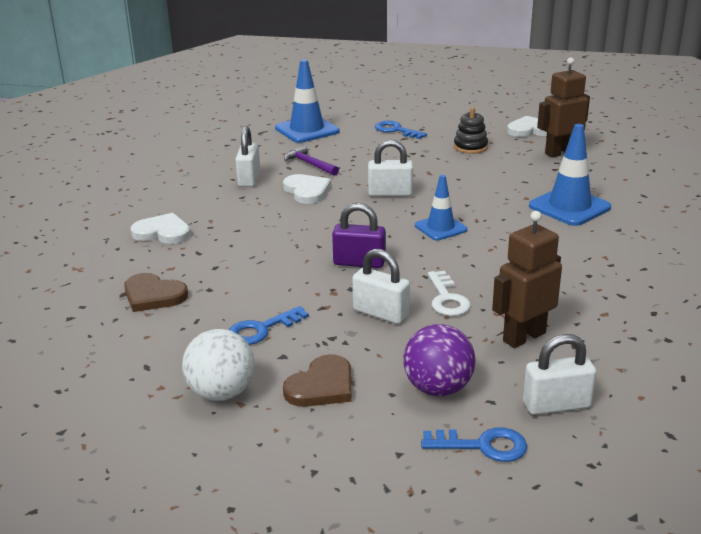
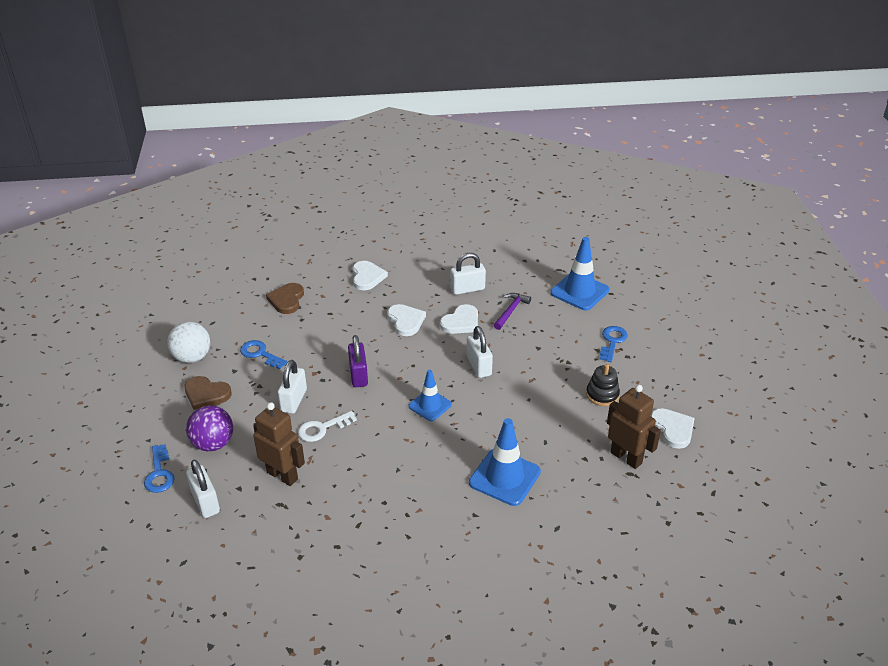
camera: 70 degrees right, 10 degrees up
(277, 220) = (406, 321): none -> white heart

